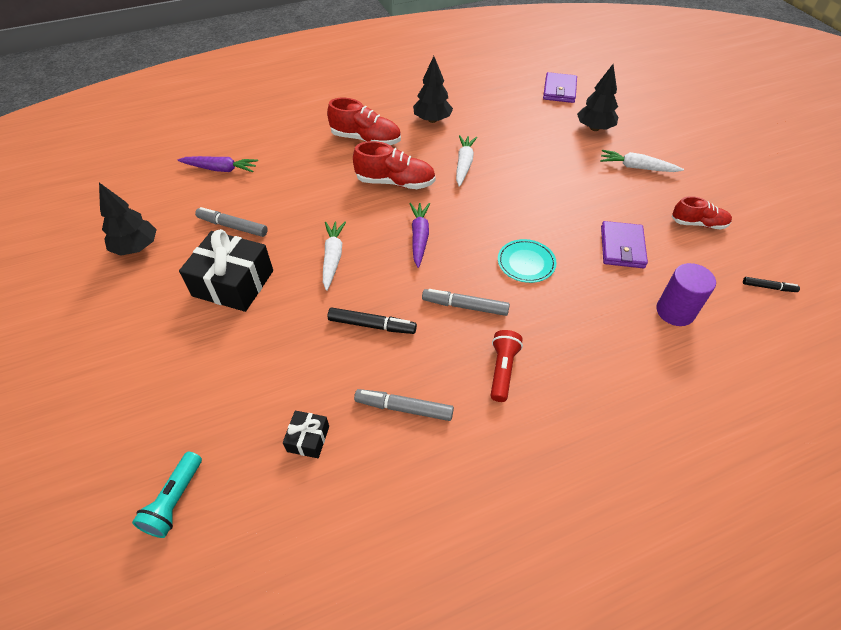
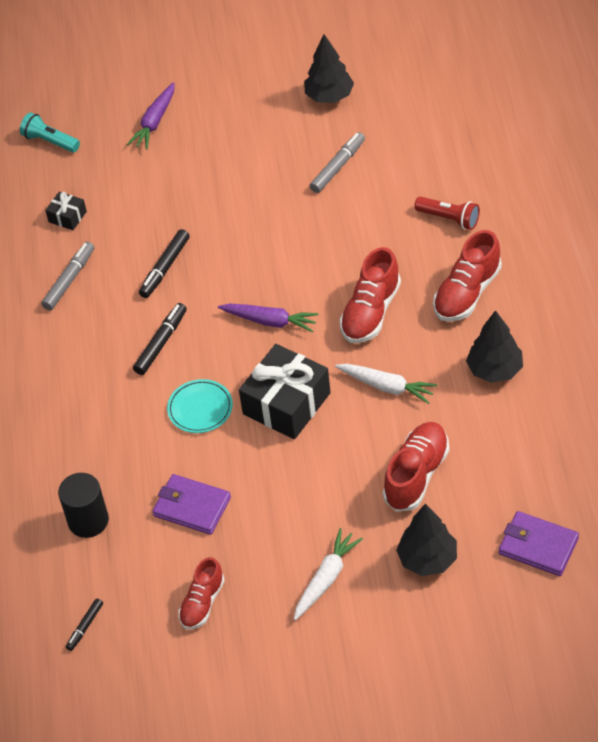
camera: 110 degrees right, 0 degrees up
(221, 169) = (442, 154): purple carrot -> purple carrot (155, 122)
(233, 283) = (255, 169): black gift -> black gift (286, 403)
(333, 258) = (264, 245): white carrot -> none
(465, 306) = (161, 343): grey marker -> black marker
(502, 370) = (78, 356): red flashlight -> red flashlight (449, 219)
(533, 141) = (416, 475): none -> red shoe
(675, 311) = (88, 521): purple cylinder -> black cylinder

